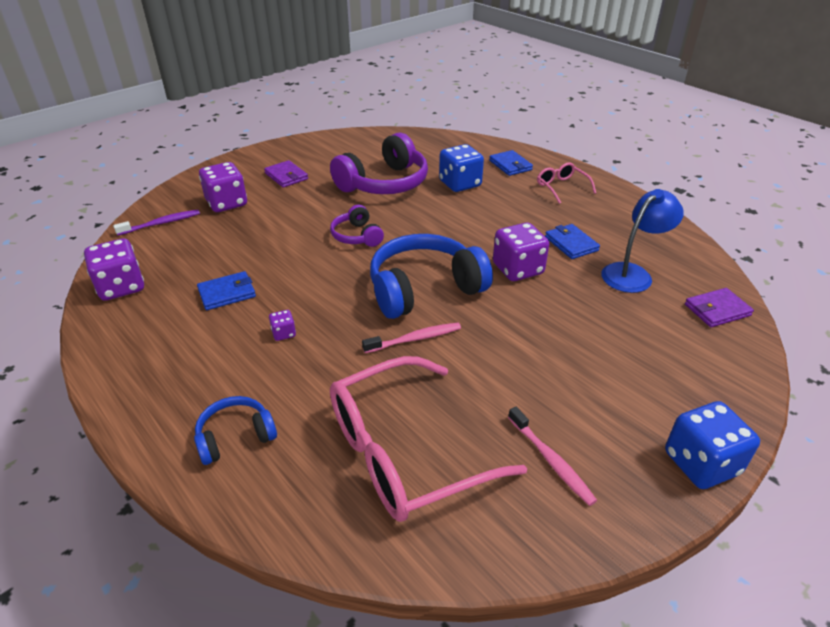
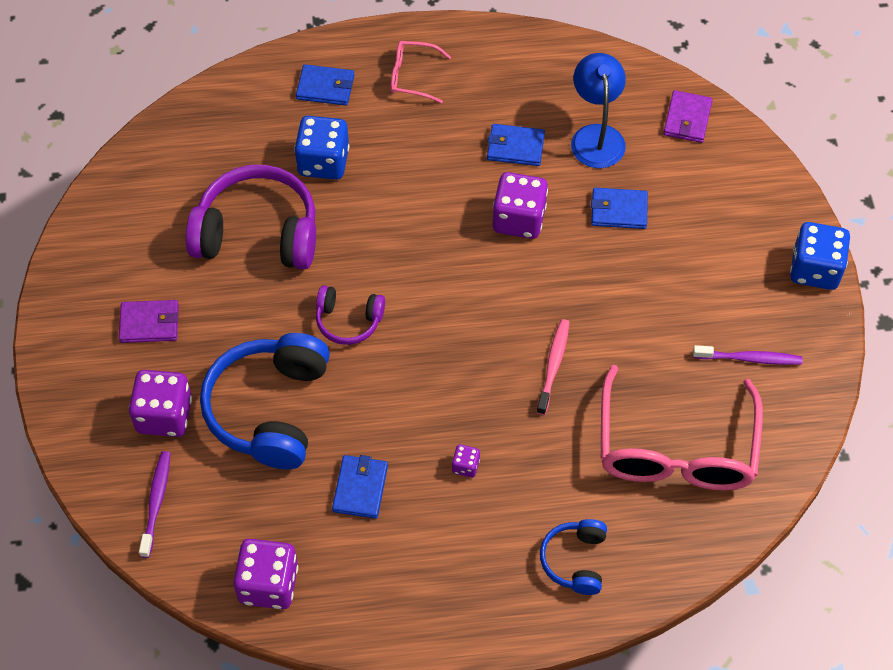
camera: 55 degrees left, 20 degrees up
(384, 183) = (258, 233): purple headphones -> purple headphones turned 75 degrees counterclockwise
(424, 289) = (488, 314): blue headphones -> blue headphones (269, 409)
(551, 461) = (749, 358): pink toothbrush -> purple toothbrush
(589, 311) = (618, 210): none -> blue wallet

